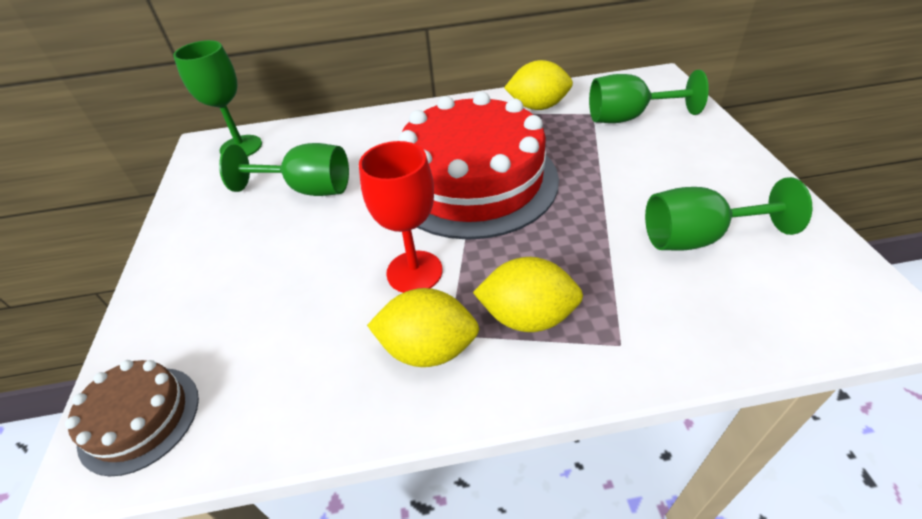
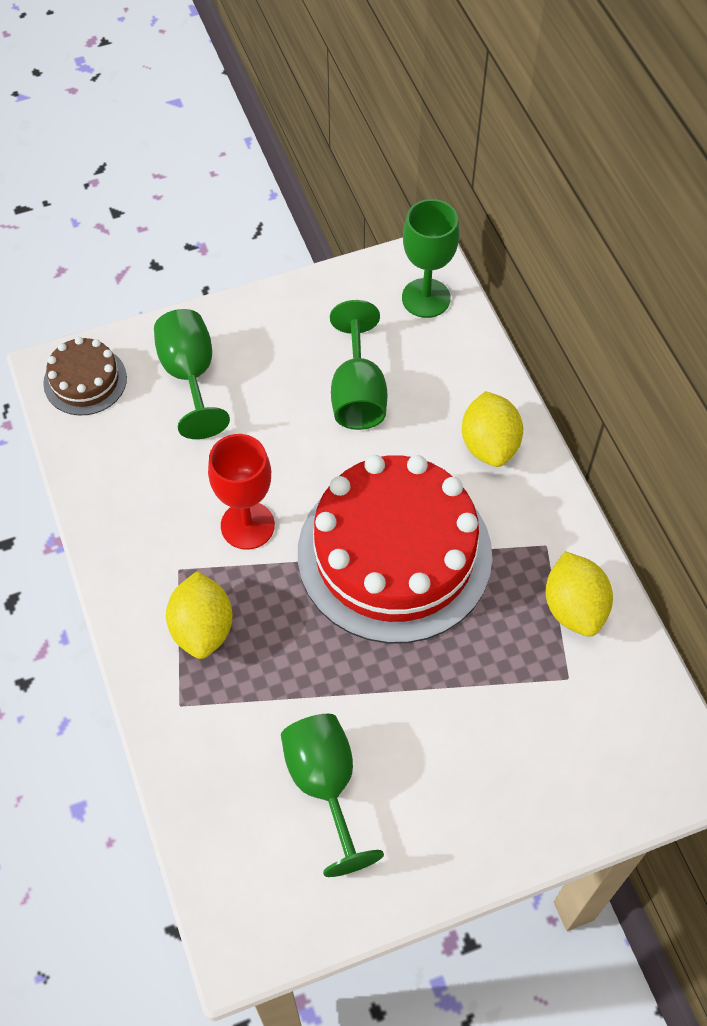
camera: 75 degrees right, 15 degrees up
(428, 349) = (161, 556): yellow lemon -> yellow lemon (489, 445)
(628, 118) = (564, 724): green goblet -> green goblet (190, 376)

